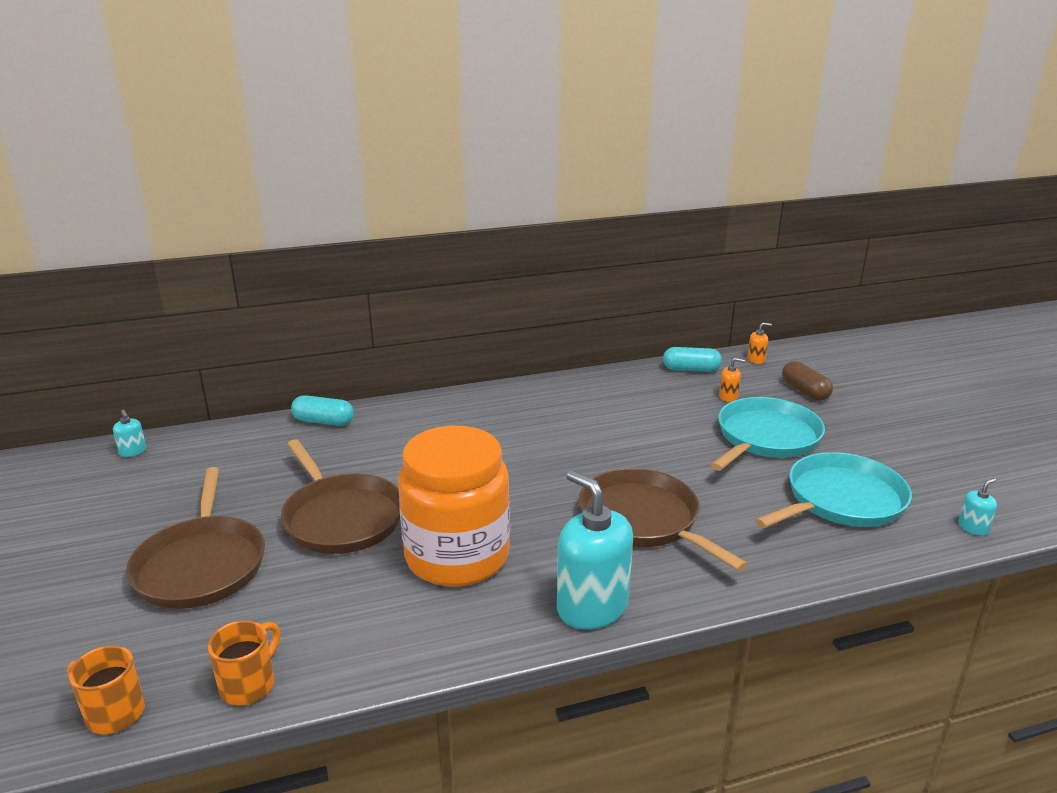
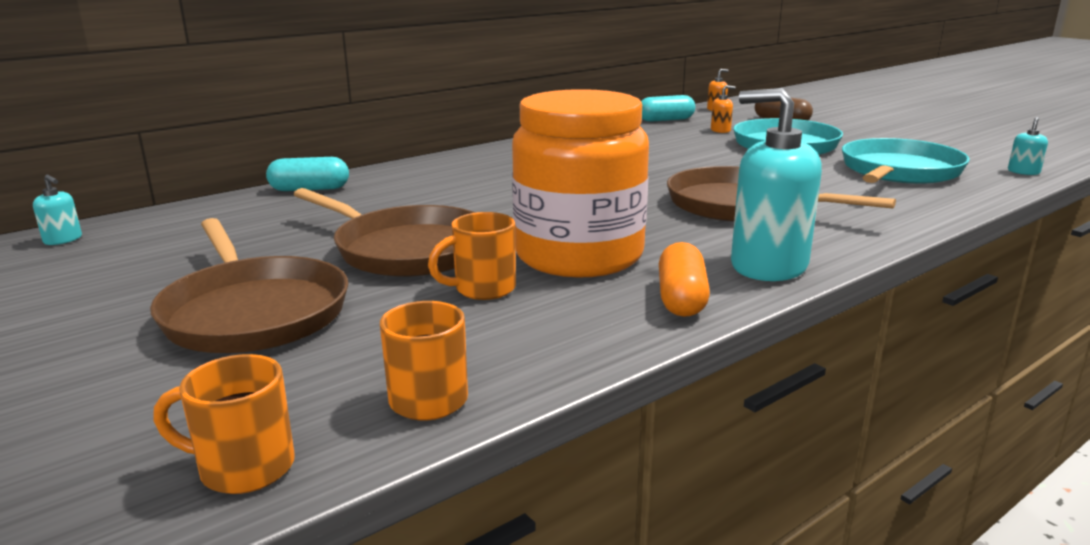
camera: 20 degrees left, 5 degrees down
(360, 579) = (482, 289): none -> orange mug
(490, 629) = (681, 299): none -> orange capsule

